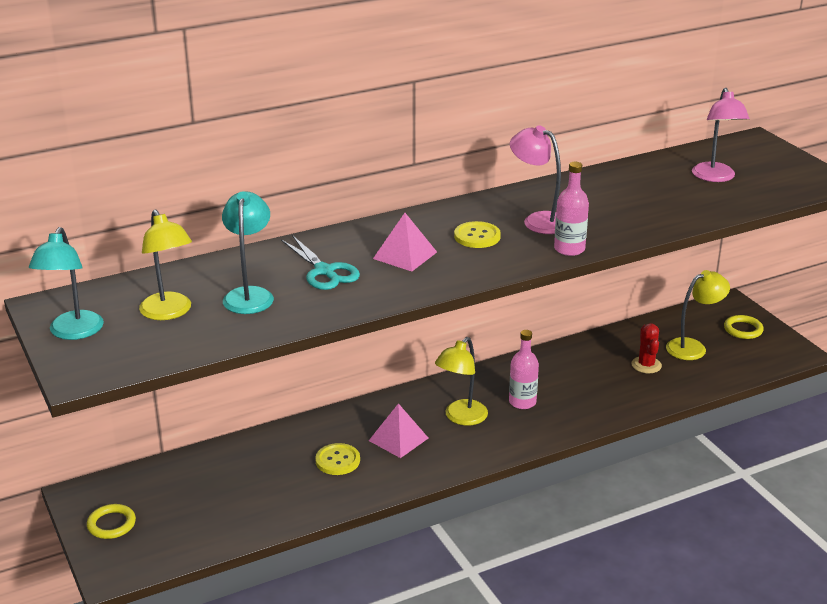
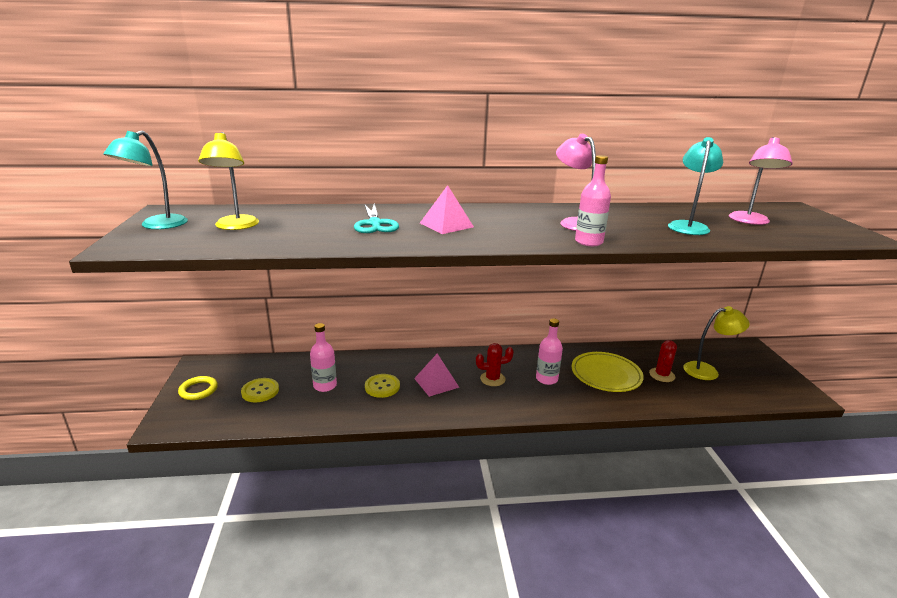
camera: 20 degrees right, 5 degrees down
(249, 295) = (304, 227): turquoise lamp -> turquoise lamp (688, 226)
(267, 477) = (325, 386): none -> pink bottle
(461, 418) = (492, 379): yellow lamp -> red cactus
(477, 236) = (514, 224): yellow button -> yellow button (260, 391)
(586, 380) = (606, 375): none -> yellow plate
(743, 329) = (756, 367): yellow ring -> none

